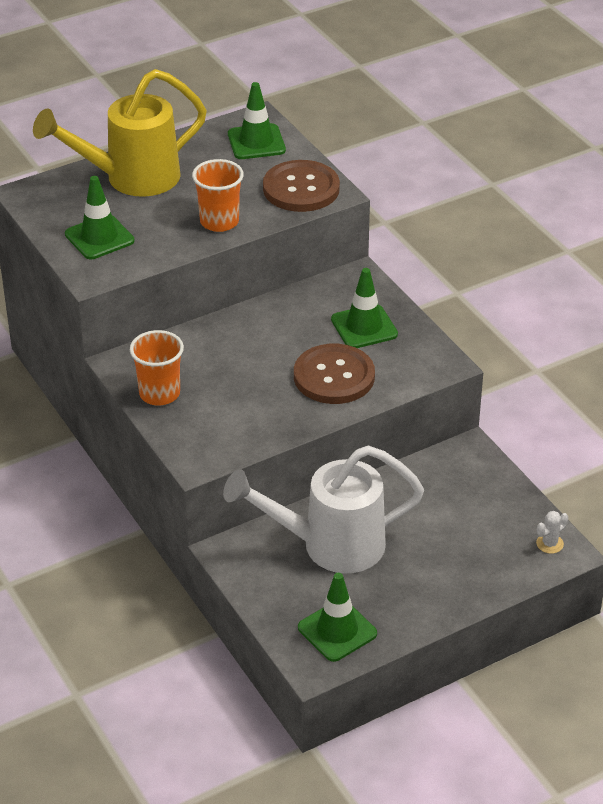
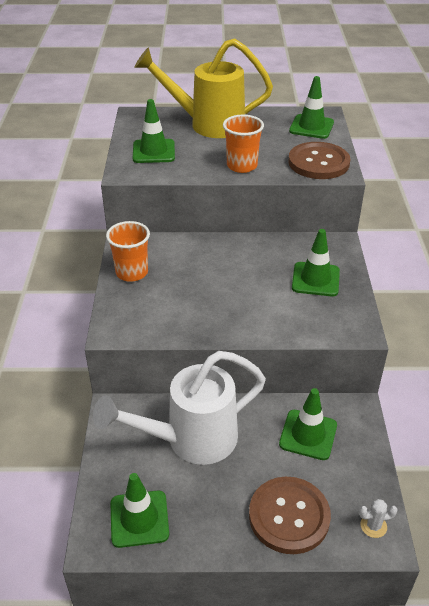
camera: 30 degrees right, 0 degrees up
(329, 545) = (190, 440): white watering can -> white watering can turned 45 degrees counterclockwise
(334, 376) = (264, 307): brown button -> brown button (289, 516)
(439, 492) = (308, 435): none -> green traffic cone

